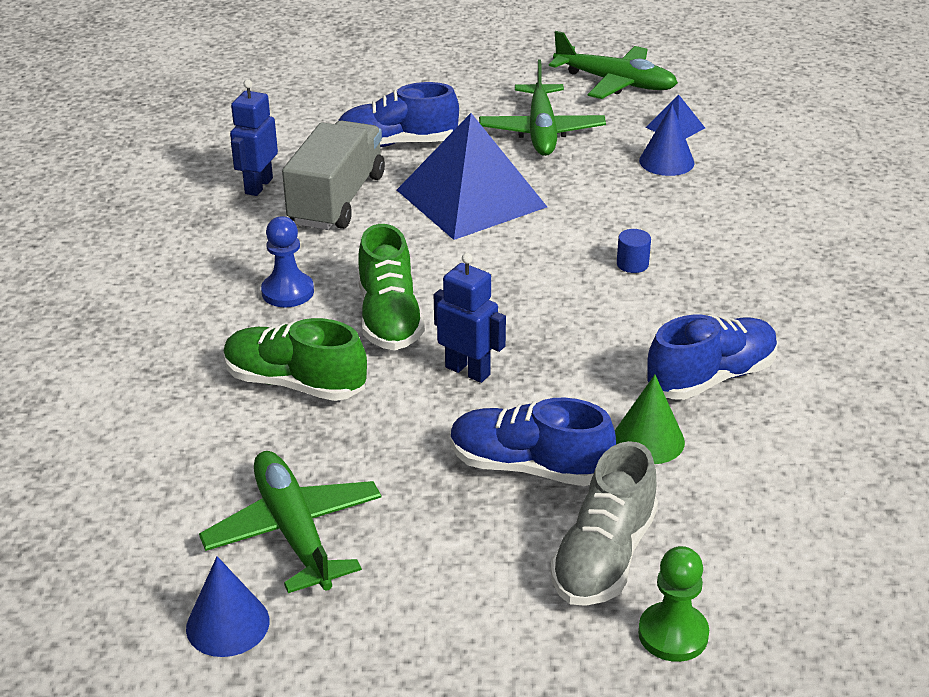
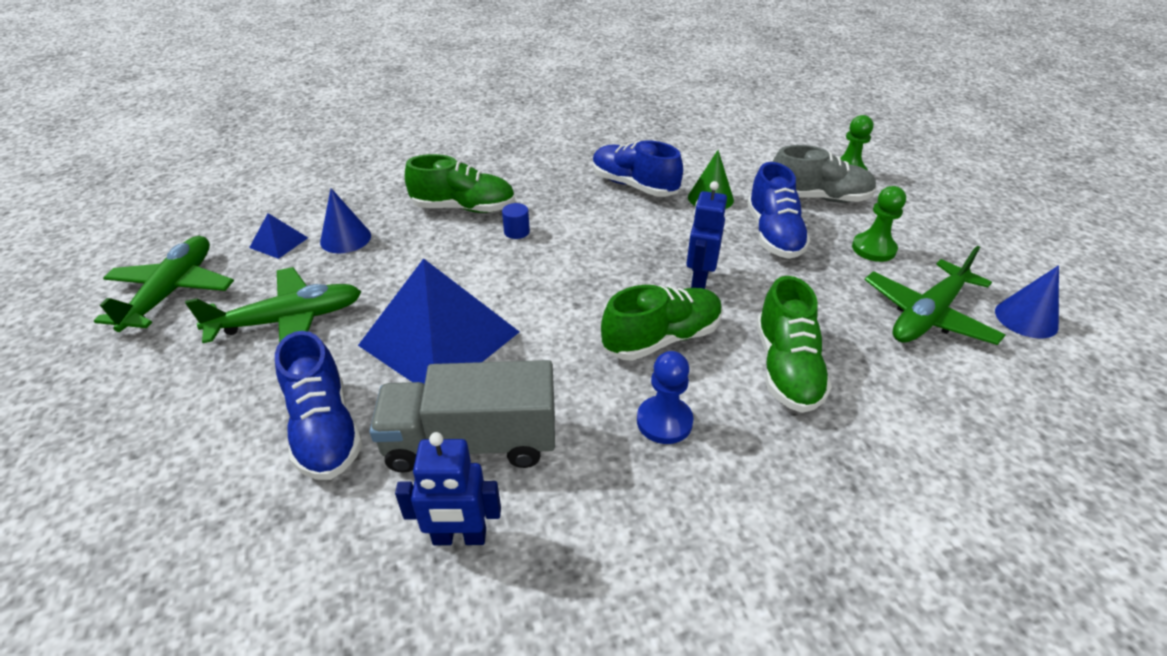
camera: 110 degrees left, 5 degrees up
(447, 552) = (873, 249): none -> green pawn
(702, 236) = (464, 208): none -> green shoe

